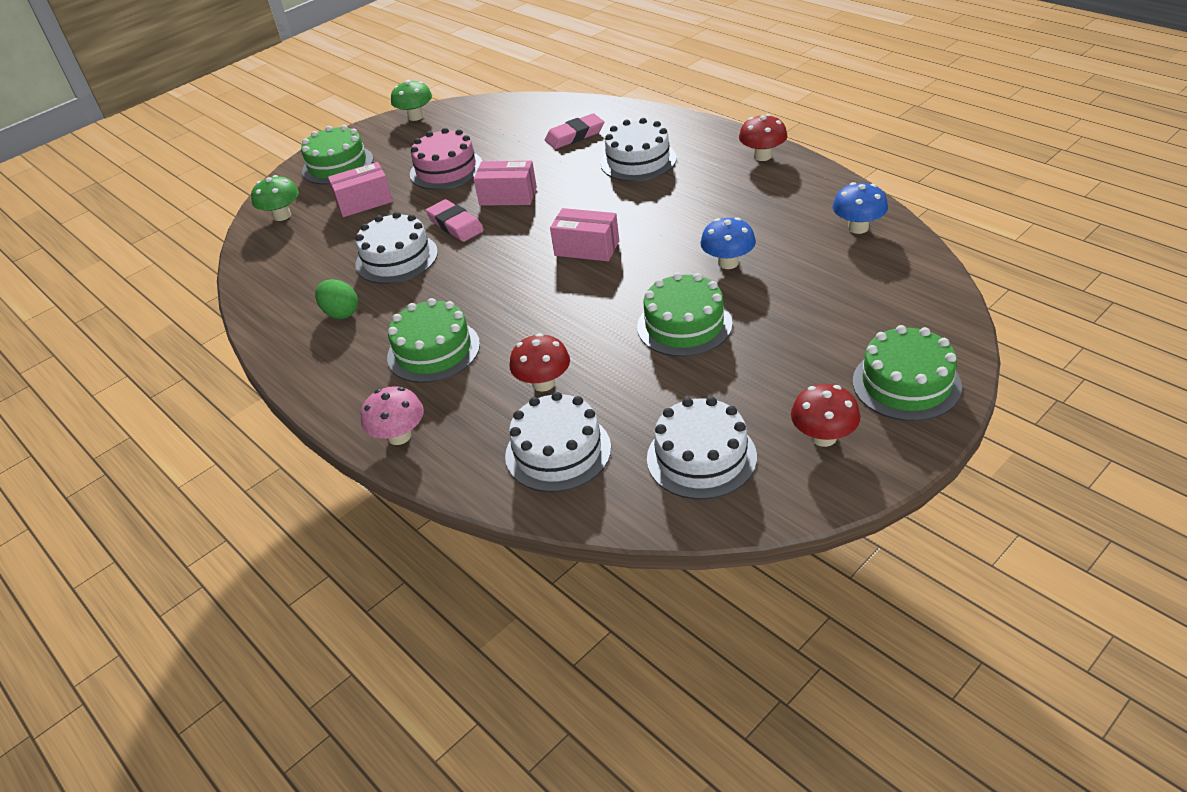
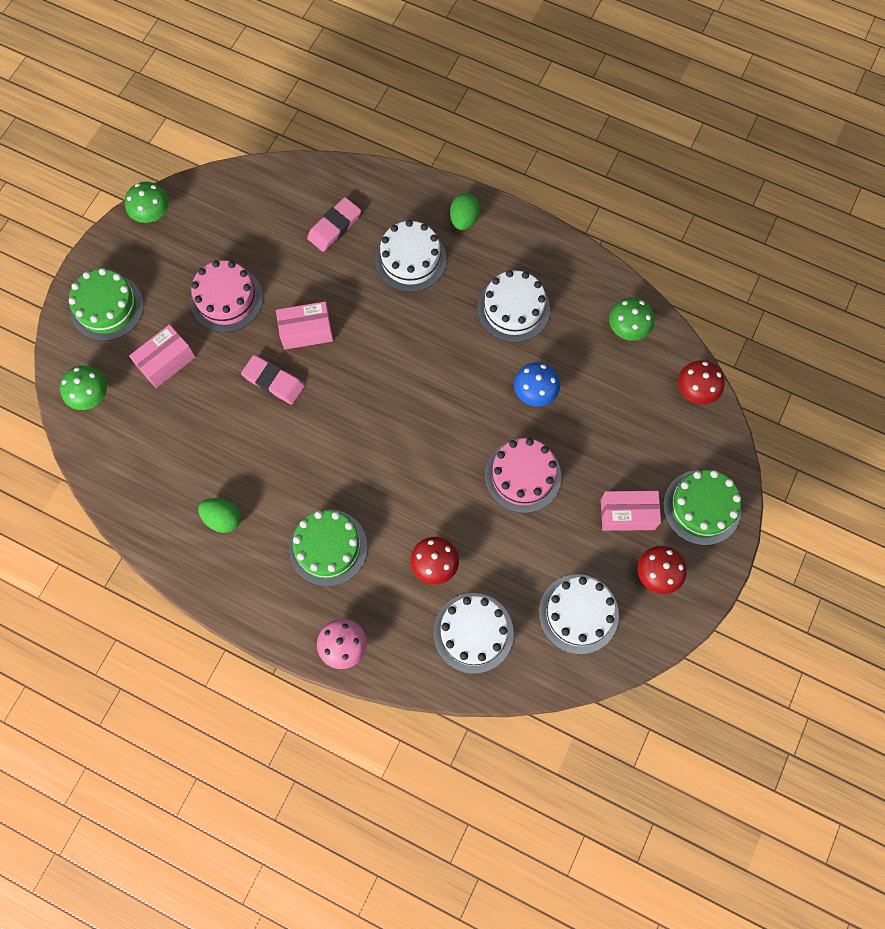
camera: 25 degrees left, 30 degrees up
(396, 258) = (239, 438): white cake -> white cake (513, 309)
(587, 248) = (408, 394): pink box -> pink box (627, 514)
(684, 325) = (522, 476): green cake -> pink cake
(706, 140) = (464, 219): none -> green egg
(762, 156) = (522, 237): red mushroom -> red mushroom (695, 390)
(858, 228) = (628, 328): blue mushroom -> green mushroom

